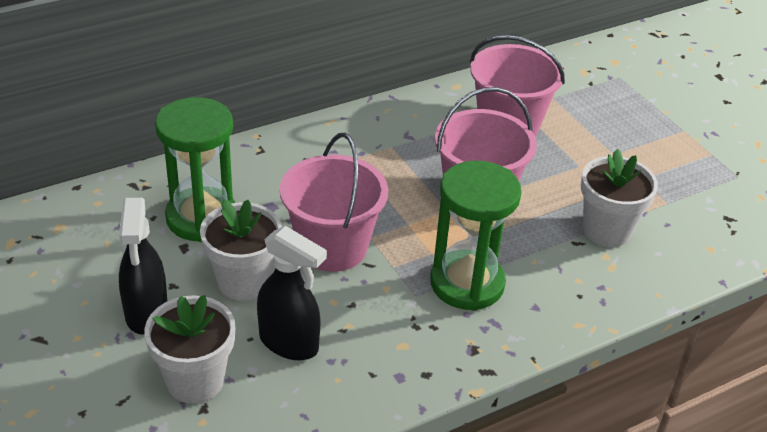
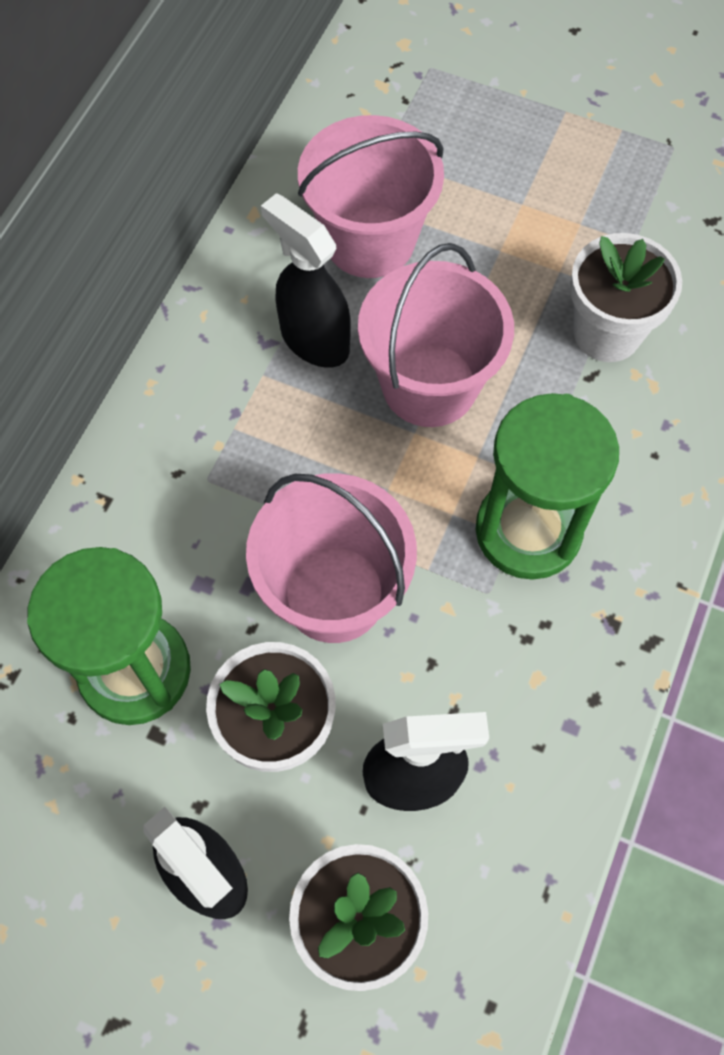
camera: 35 degrees left, 25 degrees up
(434, 147) = (314, 340): none -> black spray bottle

